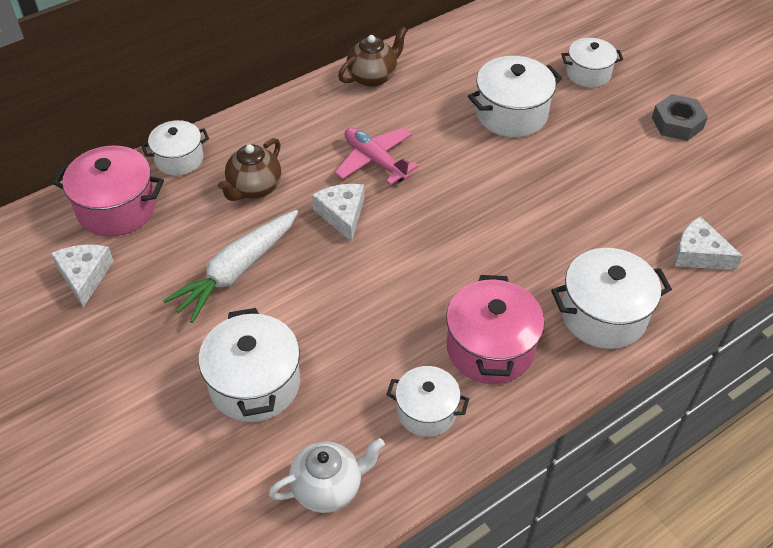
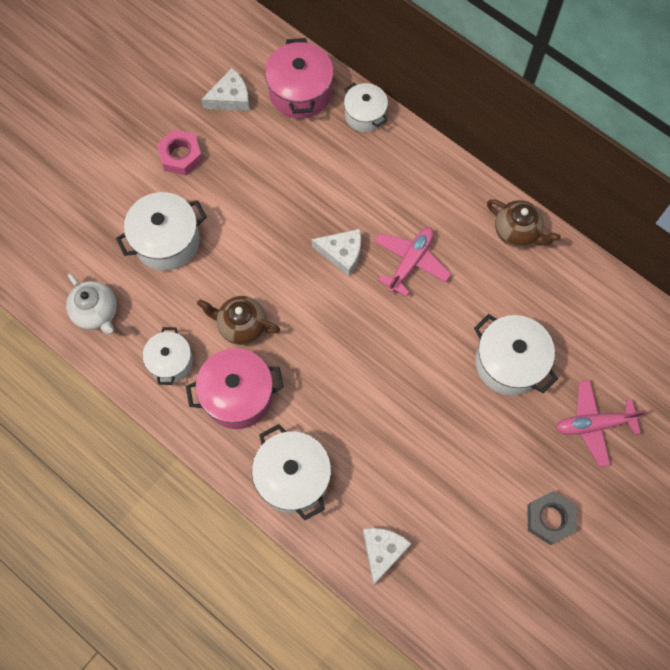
camera: 75 degrees right, 20 degrees up
(138, 344) = (181, 156): none -> pink nut
(237, 271) = (263, 196): white carrot -> none
(254, 188) = (350, 180): brown teapot -> brown teapot (241, 326)
(342, 214) = (342, 253): white cheese -> white cheese turned 45 degrees clockwise
(588, 73) = (593, 424): white pot -> pink plane

